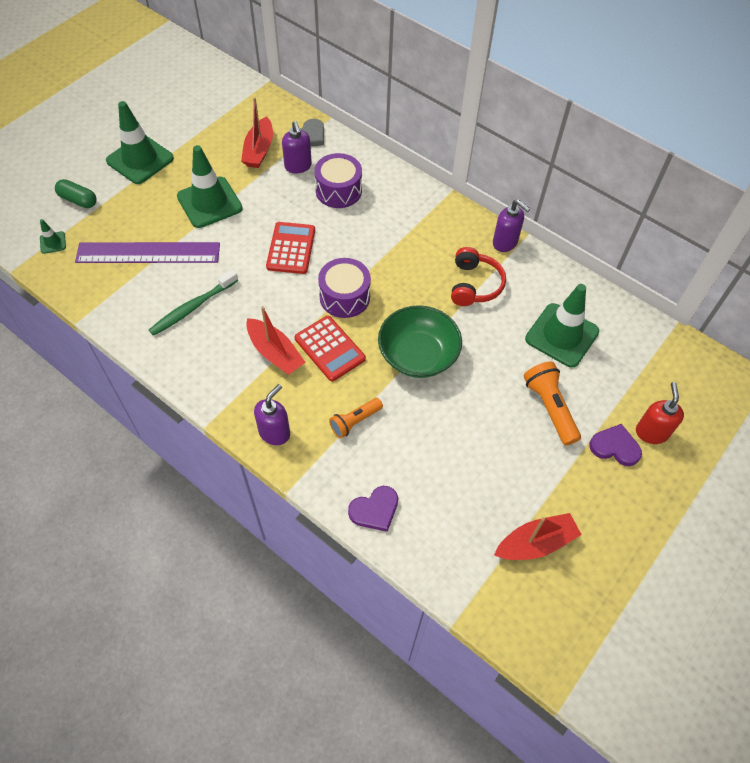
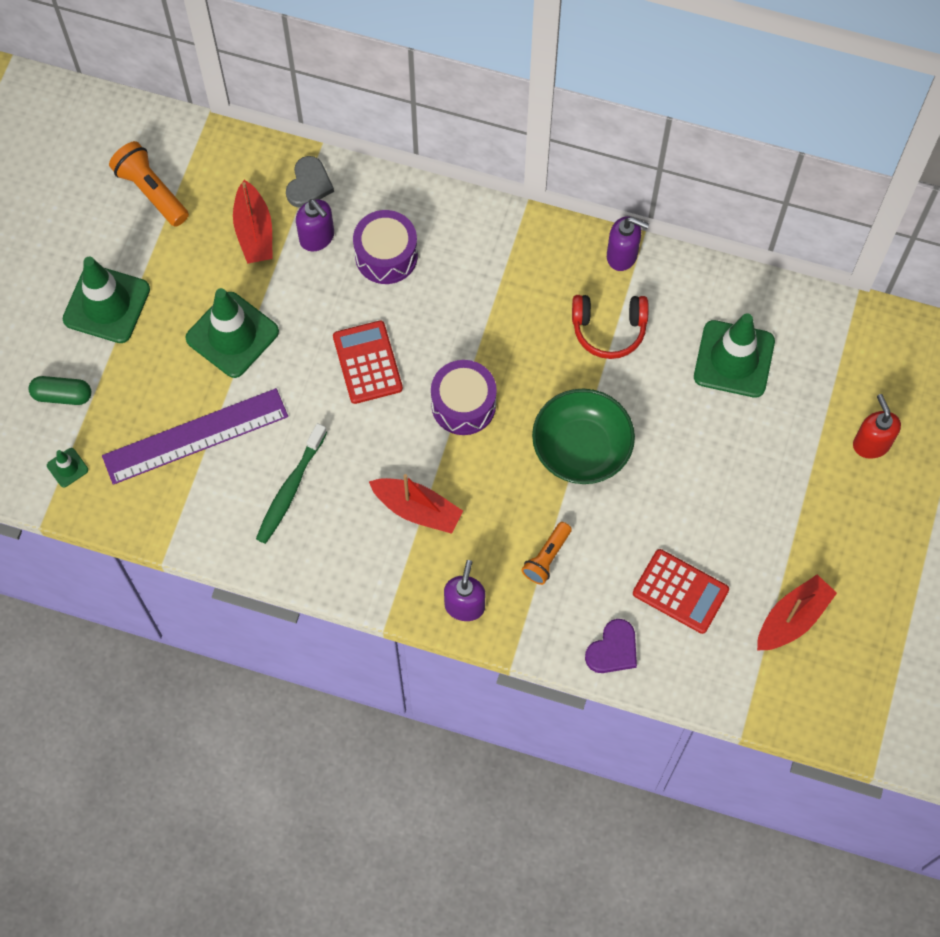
camera: 20 degrees left, 10 degrees up
(330, 348) = (477, 479): red calculator -> red calculator (680, 591)
(474, 285) = (609, 329): red headphones -> red headphones turned 105 degrees clockwise
(550, 408) = (752, 457): orange flashlight -> orange flashlight (151, 191)
(615, 447) = (838, 477): purple heart -> none

